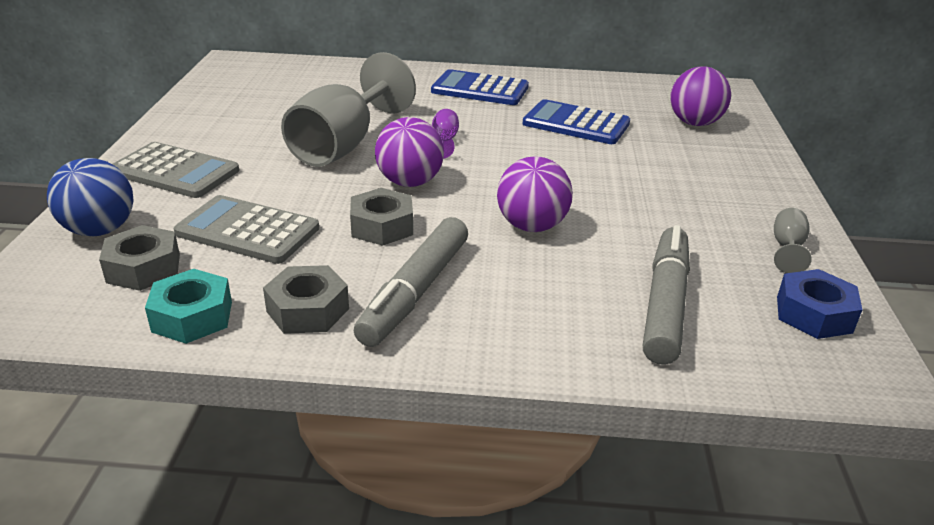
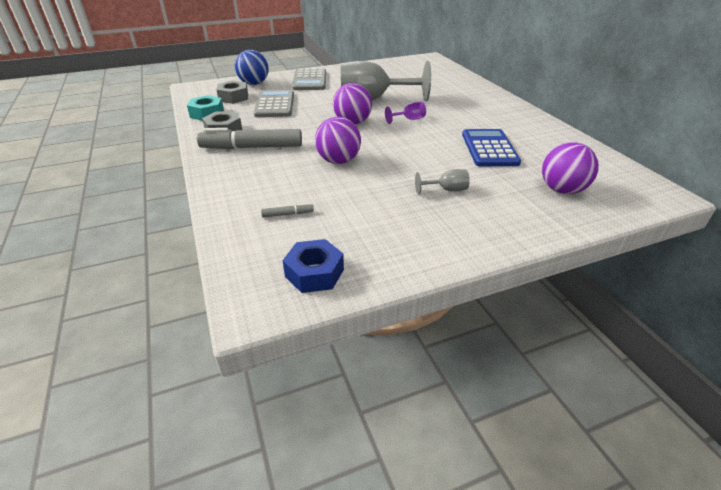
camera: 65 degrees right, 5 degrees up
(382, 226) = (303, 127): grey nut -> none
(480, 89) = (493, 113): blue calculator -> none
(665, 304) = (287, 214): grey marker -> grey marker, size x0.40
(787, 248) = (398, 253): grey goblet -> grey goblet (446, 190)

